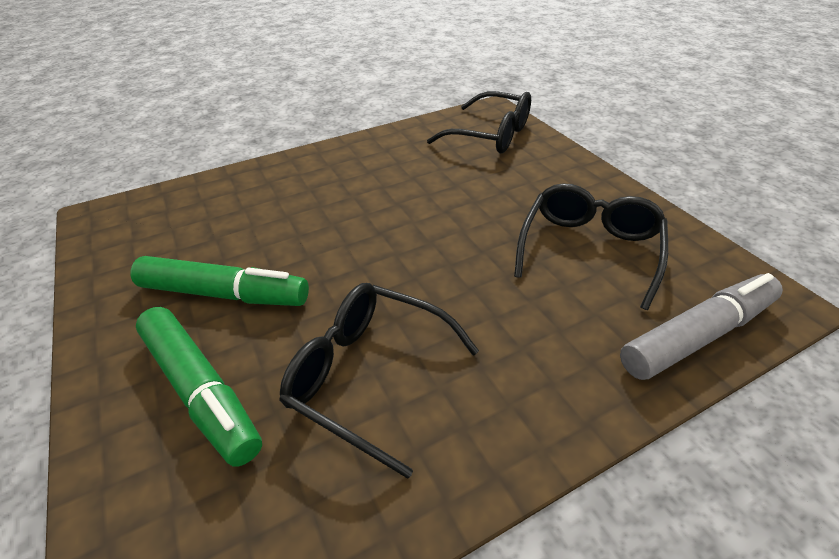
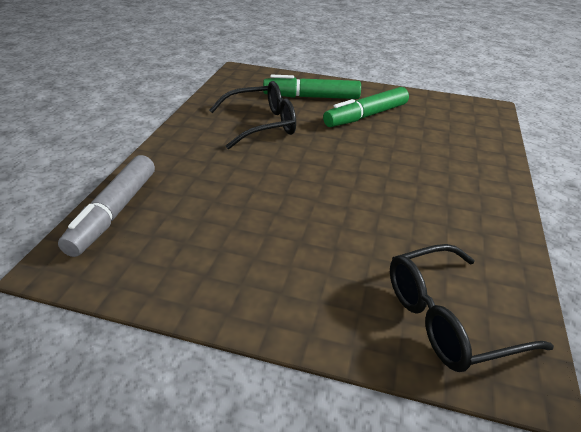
camera: 130 degrees right, 5 degrees down
(589, 249) = (219, 233): black glasses -> none

